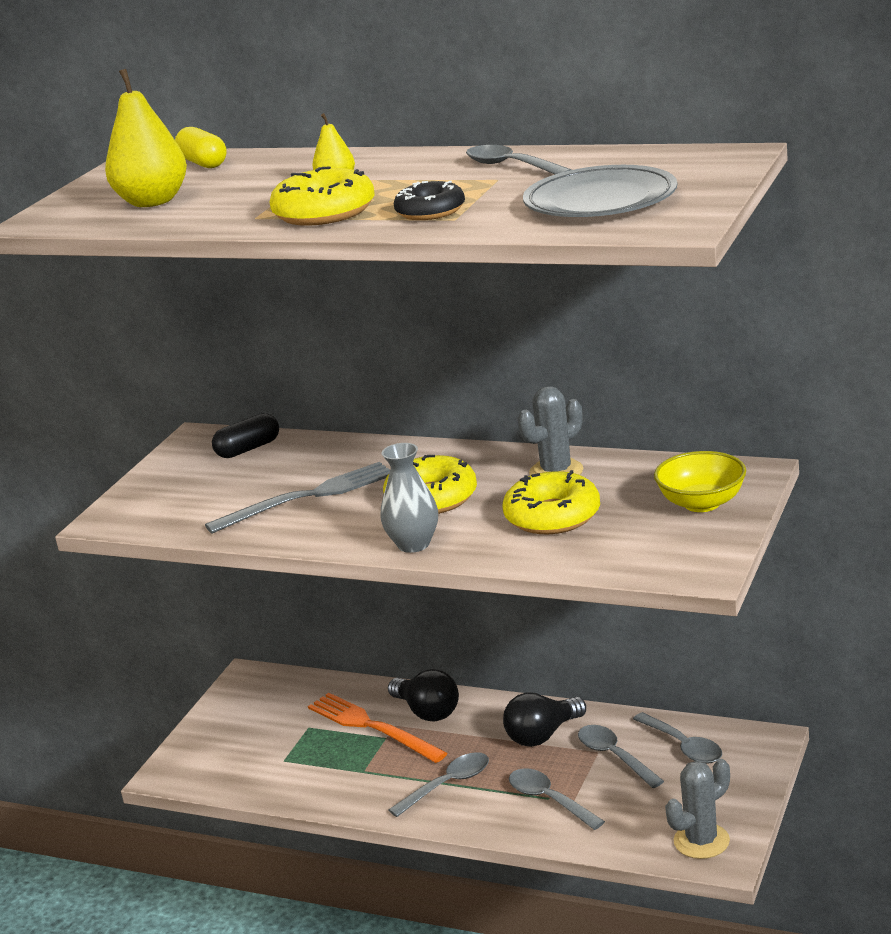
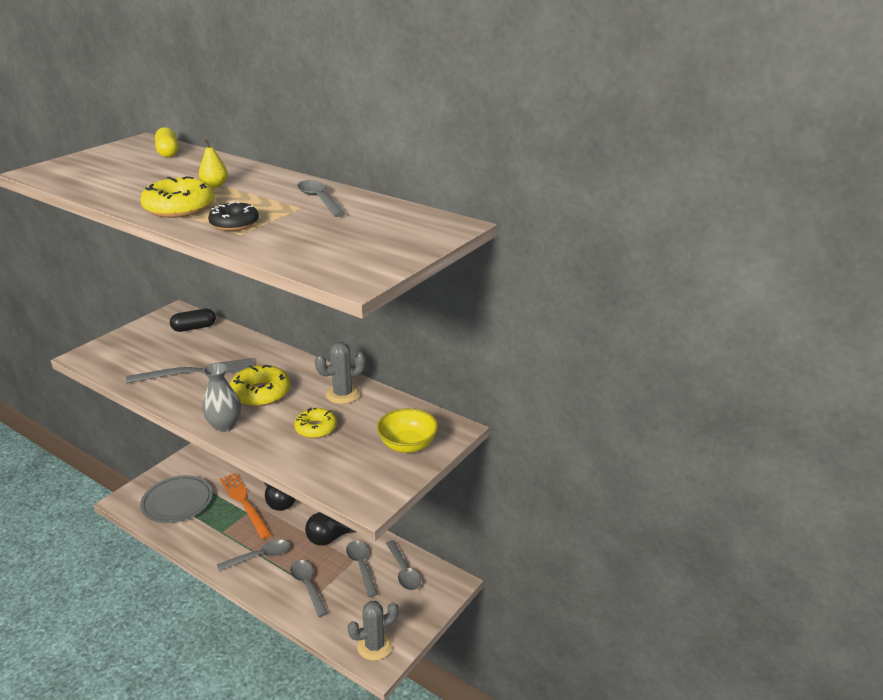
camera: 10 degrees right, 5 degrees up
(153, 202) = (107, 174): yellow pear -> none
(552, 516) = (316, 428): yellow donut -> yellow donut, size x0.66
(600, 201) = (336, 243): grey plate -> grey plate (177, 502)

